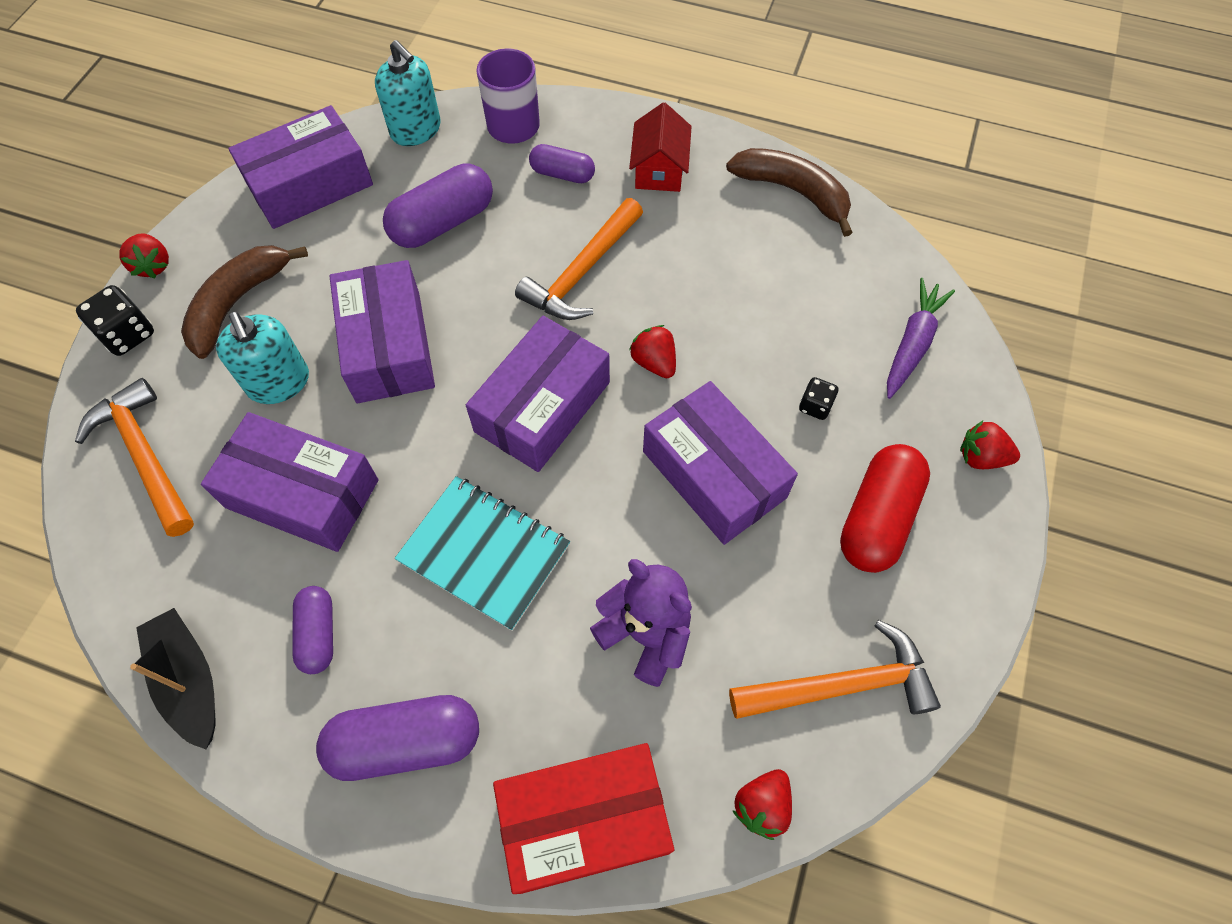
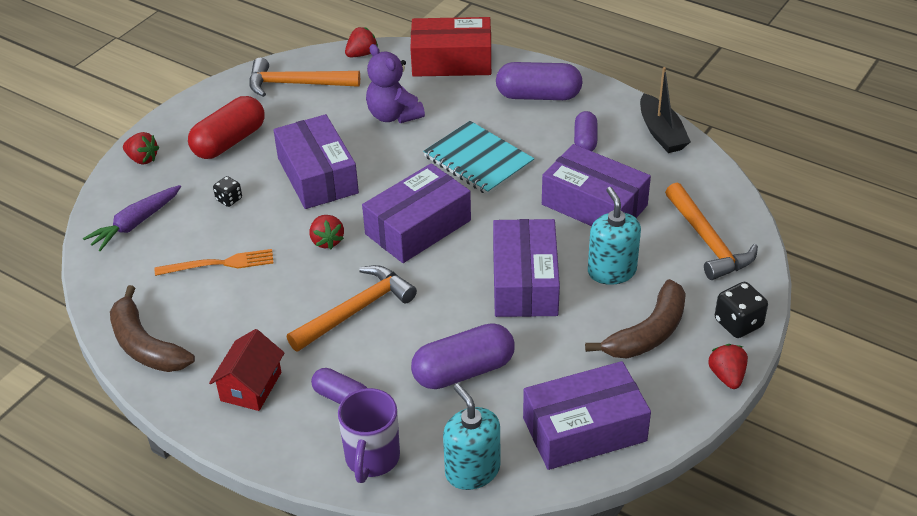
camera: 165 degrees left, 20 degrees down
(771, 304) = (219, 264): none -> orange fork

